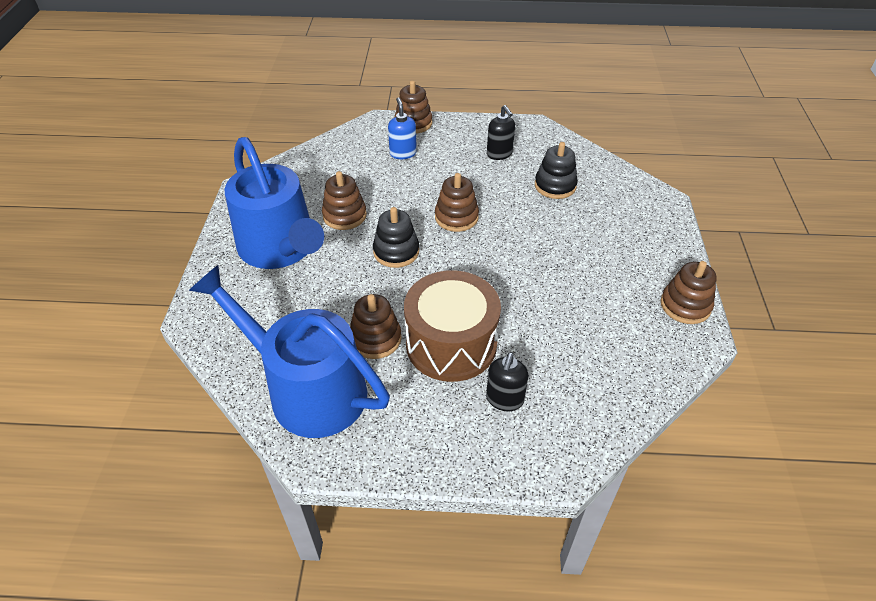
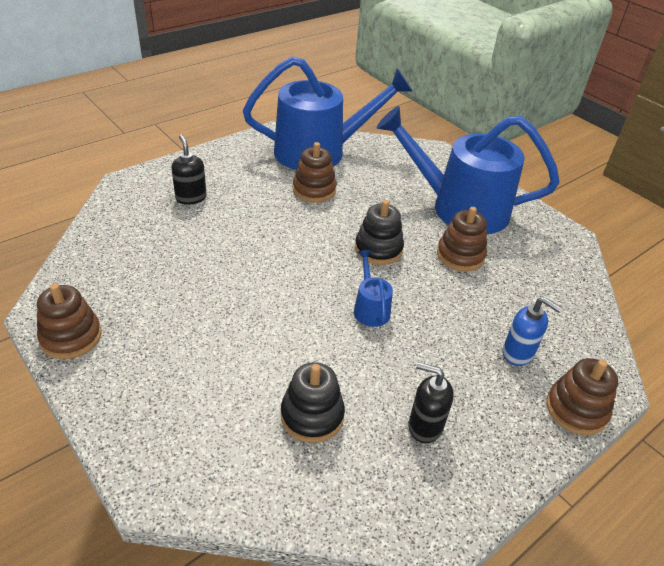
camera: 135 degrees right, 5 degrees down
(451, 344) = (259, 210): brown drum -> none
(456, 217) = (370, 308): brown stacking toy -> blue watering can

